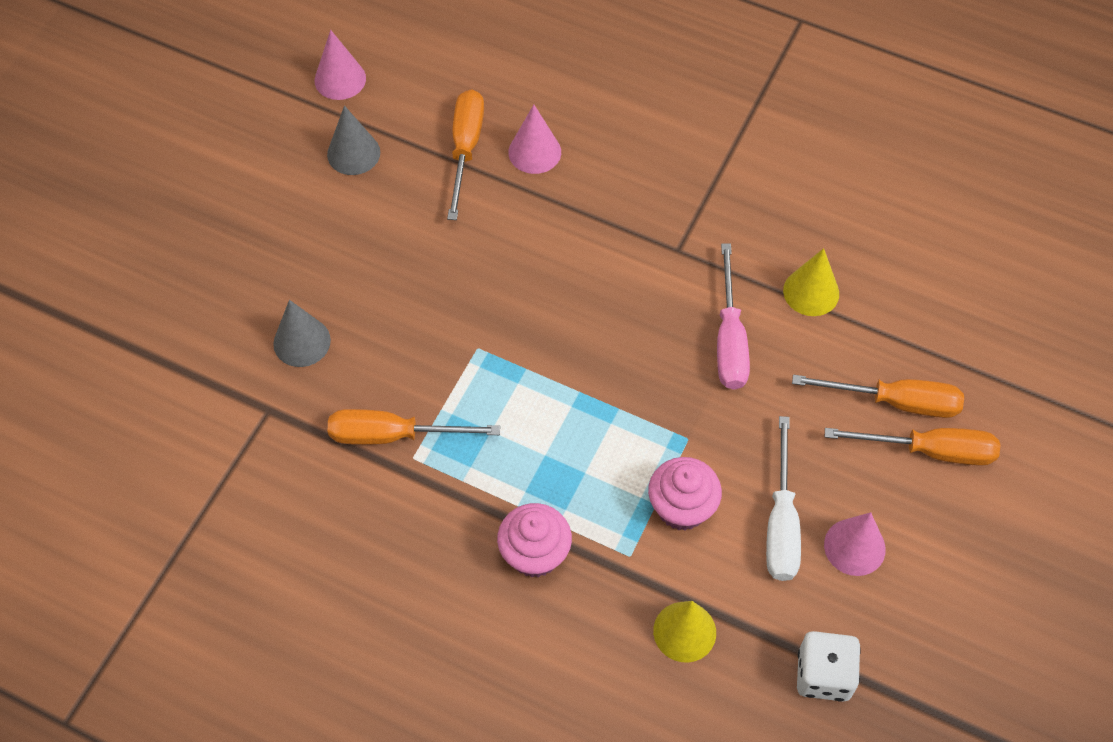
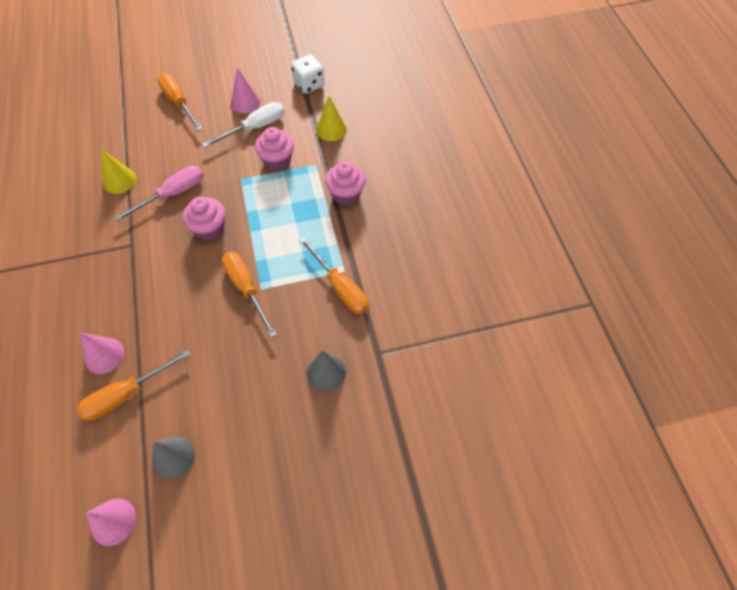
camera: 130 degrees left, 0 degrees up
(626, 348) = (210, 229): none -> pink cupcake
(895, 402) = (161, 123): orange screwdriver -> orange screwdriver (246, 288)

